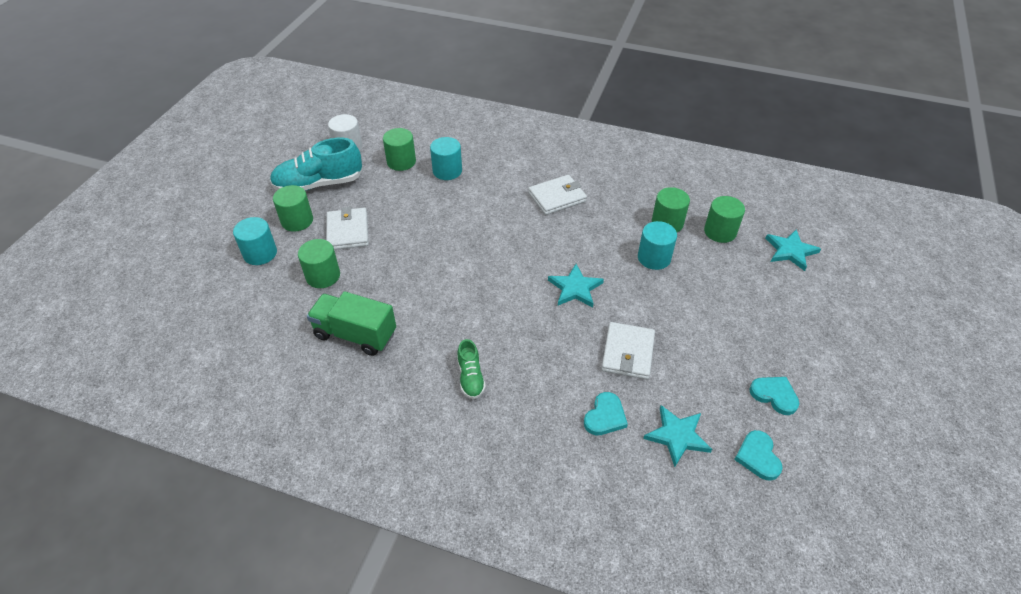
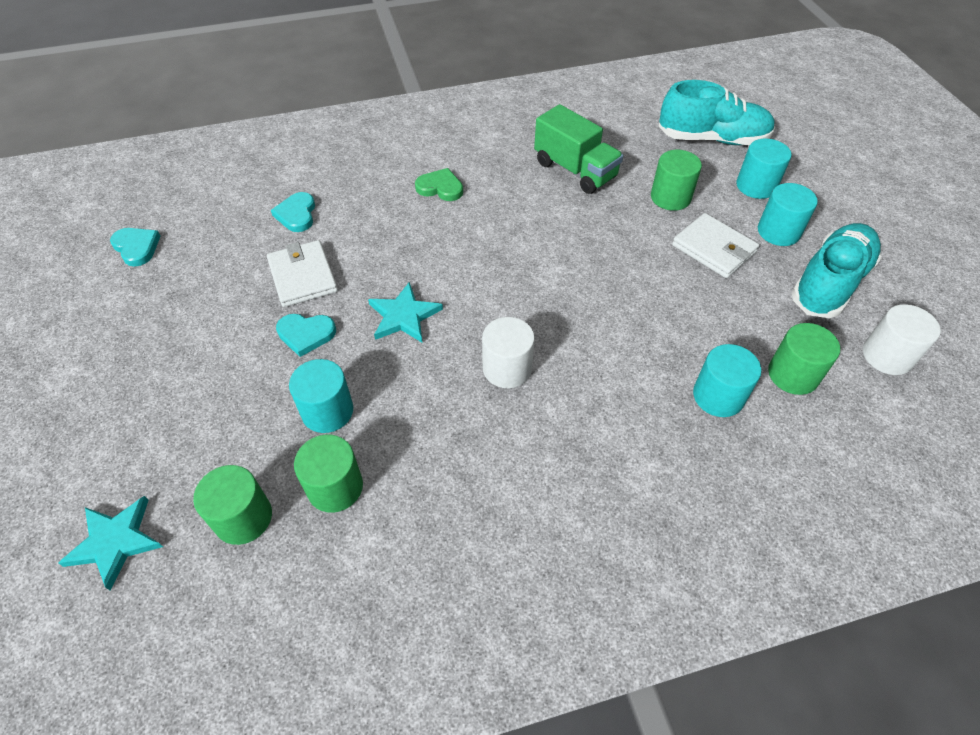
camera: 145 degrees right, 5 degrees up
(226, 304) = (712, 139): none -> turquoise shoe
(297, 221) = (778, 232): green cylinder -> turquoise cylinder
(355, 334) = (575, 170): green truck -> green truck turned 60 degrees clockwise
(471, 377) = (440, 188): green shoe -> green heart
(538, 231) = (507, 368): none -> white cylinder
(557, 197) = (528, 440): white wallet -> none
(677, 436) = (221, 229): turquoise star -> none
(774, 395) = (124, 309): turquoise heart -> turquoise heart (306, 334)

